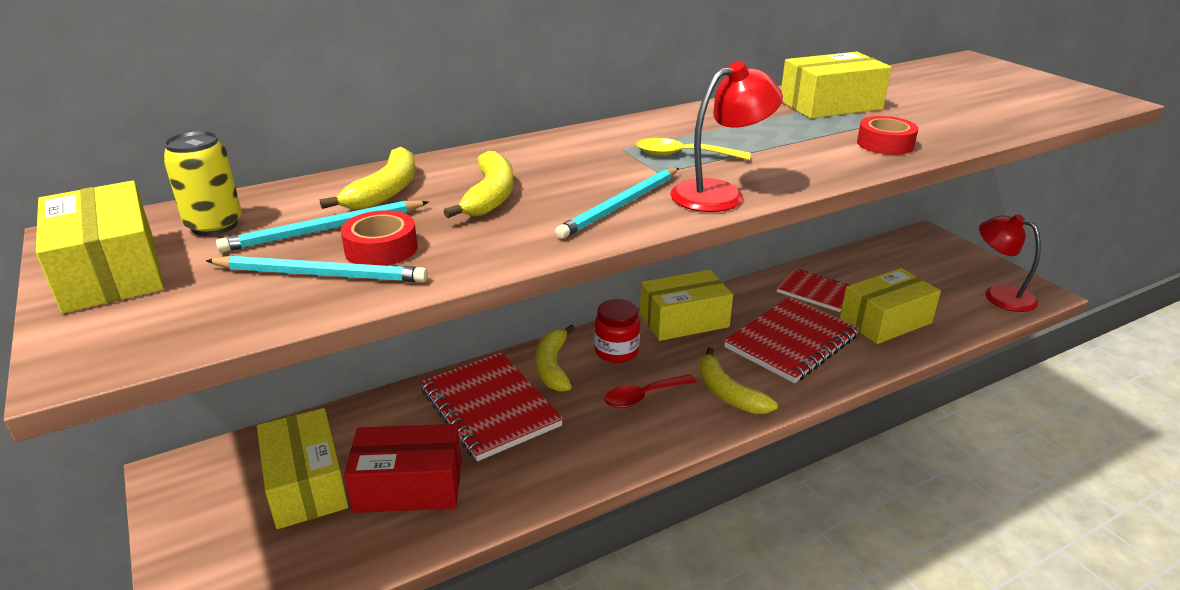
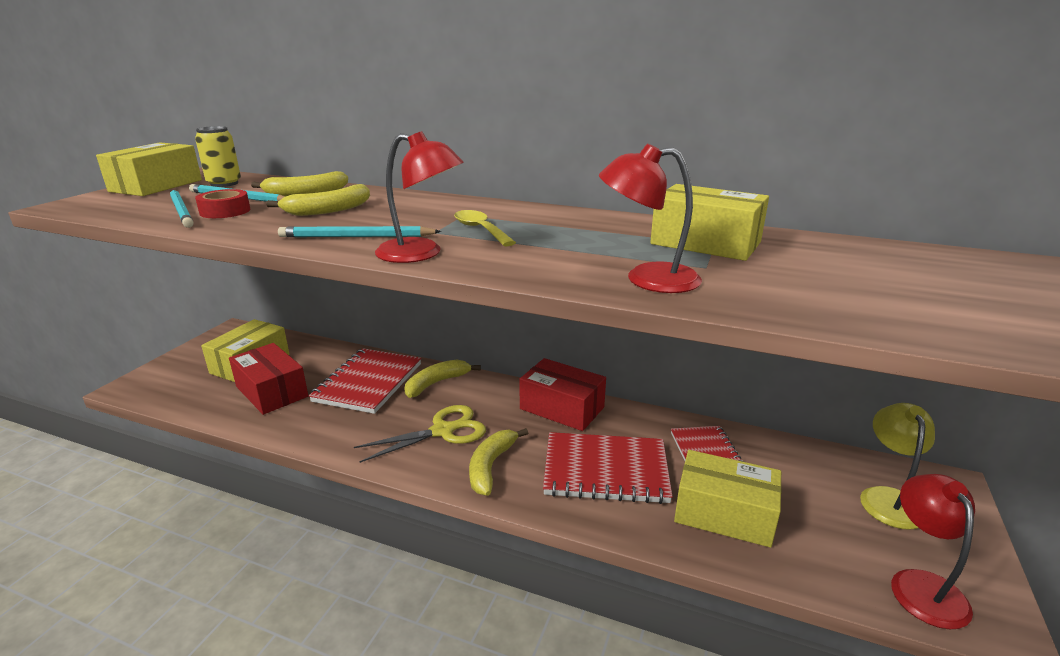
camera: 50 degrees right, 5 degrees down
(616, 351) = (483, 398): red jar -> none
(643, 396) = (443, 431): red spoon -> yellow scissors
(684, 320) = (562, 408): yellow box -> red box
(885, 144) = (647, 279): red tape -> red lamp
(923, 259) = (888, 498): none -> yellow lamp

